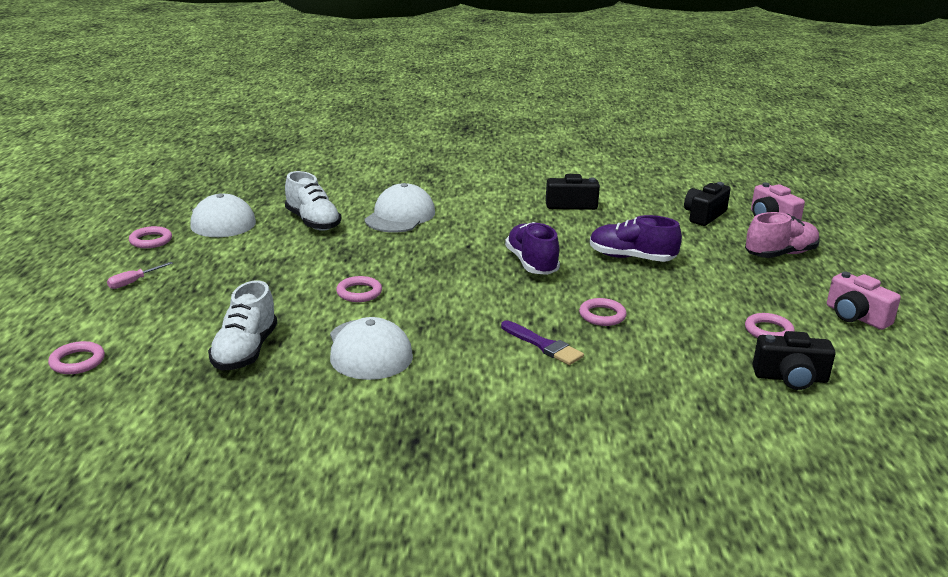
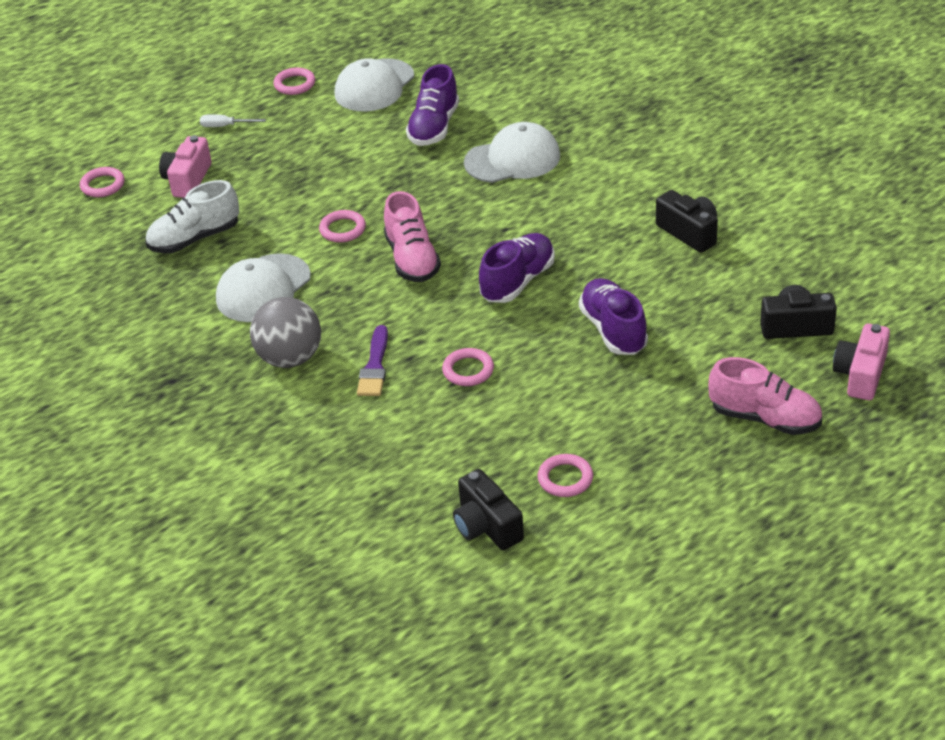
camera: 55 degrees right, 15 degrees up
(133, 282) = (225, 126): pink screwdriver -> white screwdriver
(313, 222) = (434, 127): white shoe -> purple shoe
(443, 284) = (412, 259): none -> pink shoe
(477, 374) = (290, 358): none -> grey ball
(856, 316) = (673, 523): pink camera -> pink camera (187, 180)

